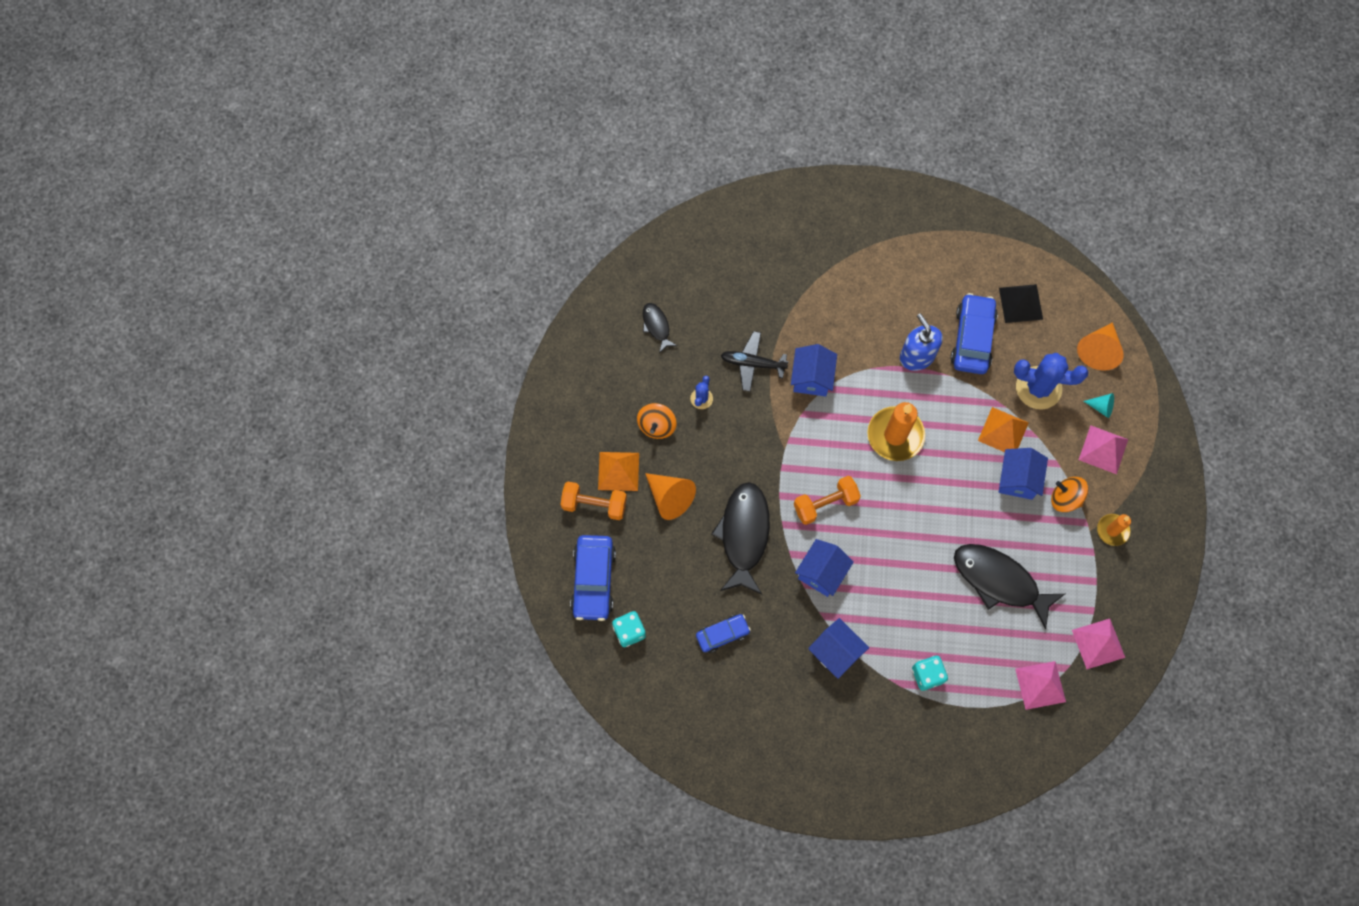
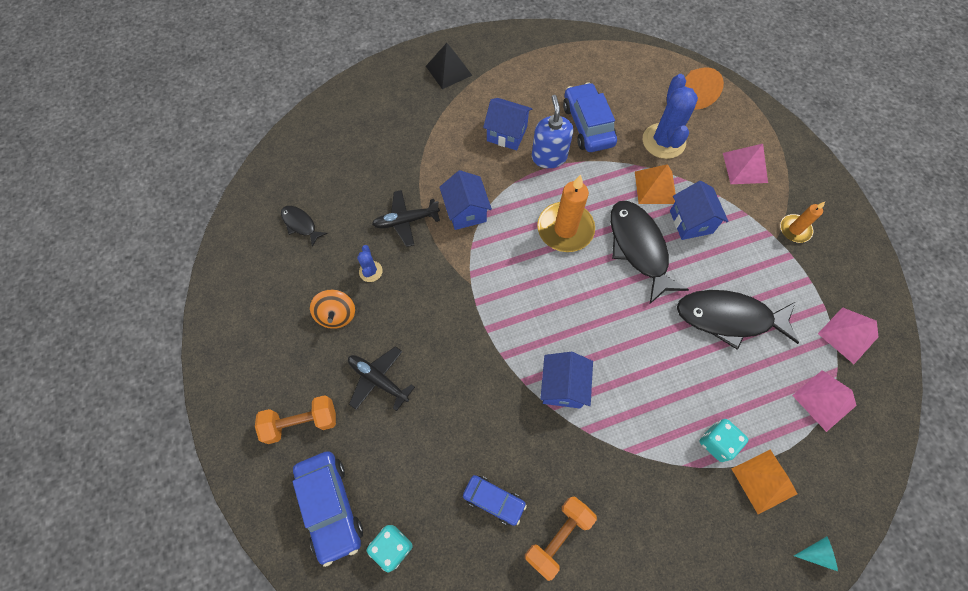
camera: 25 degrees left, 5 degrees down
(618, 471) = (314, 376): orange pyramid -> orange pyramid (764, 481)
(670, 497) = (378, 379): orange cone -> black plane
(722, 634) = (494, 500): blue car -> blue car turned 75 degrees clockwise
(744, 535) = (469, 383): black fish -> black fish (638, 248)
(825, 504) = (533, 318): orange dumbbell -> orange dumbbell (558, 536)
(835, 652) = (617, 463): blue house -> blue house (506, 134)
(917, 356) = (549, 157): blue soap dispenser -> blue soap dispenser turned 45 degrees clockwise
(1020, 303) = (611, 84): black pyramid -> black pyramid (448, 70)
(1038, 388) = (663, 141): blue cactus -> blue cactus turned 75 degrees counterclockwise
(1065, 498) = (740, 220): orange spinning top -> none
(1101, 407) = (722, 135): turquoise cone -> turquoise cone (816, 553)

